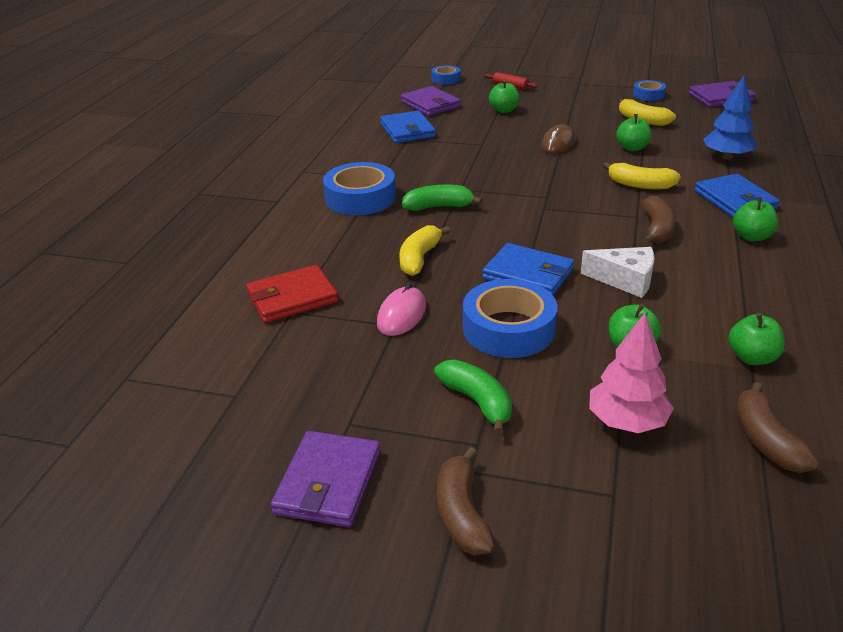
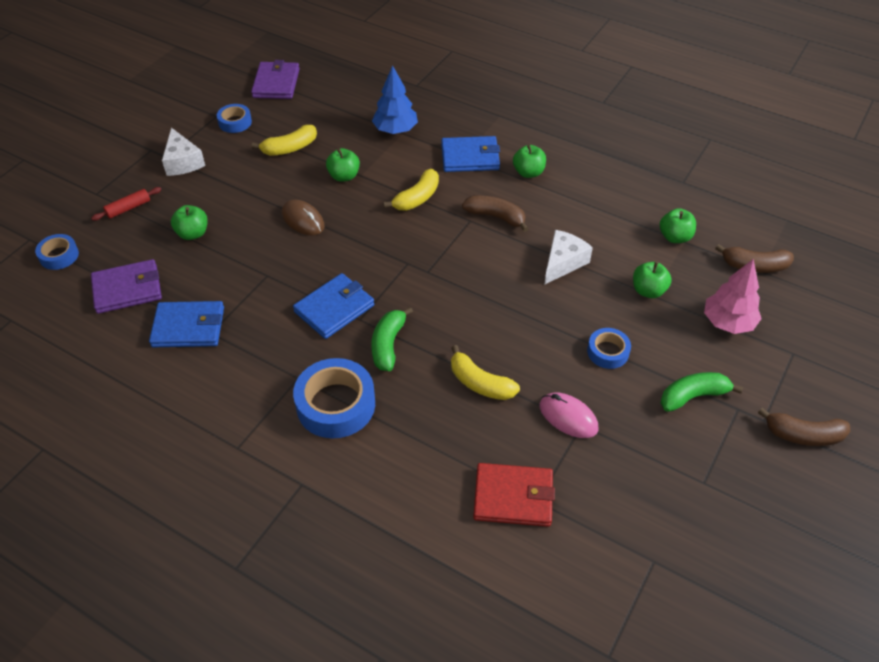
camera: 75 degrees left, 15 degrees up
(292, 298) = (513, 497): red wallet -> red wallet turned 75 degrees counterclockwise
(328, 482) = (767, 507): purple wallet -> none
(509, 329) = (608, 352): blue tape -> blue tape, size x0.55
(528, 274) = (533, 316): blue wallet -> blue wallet (334, 308)
(579, 89) = (183, 162): none -> white cheese

